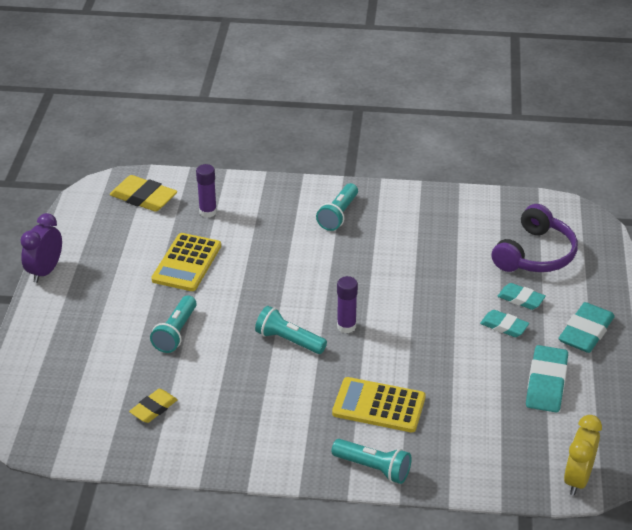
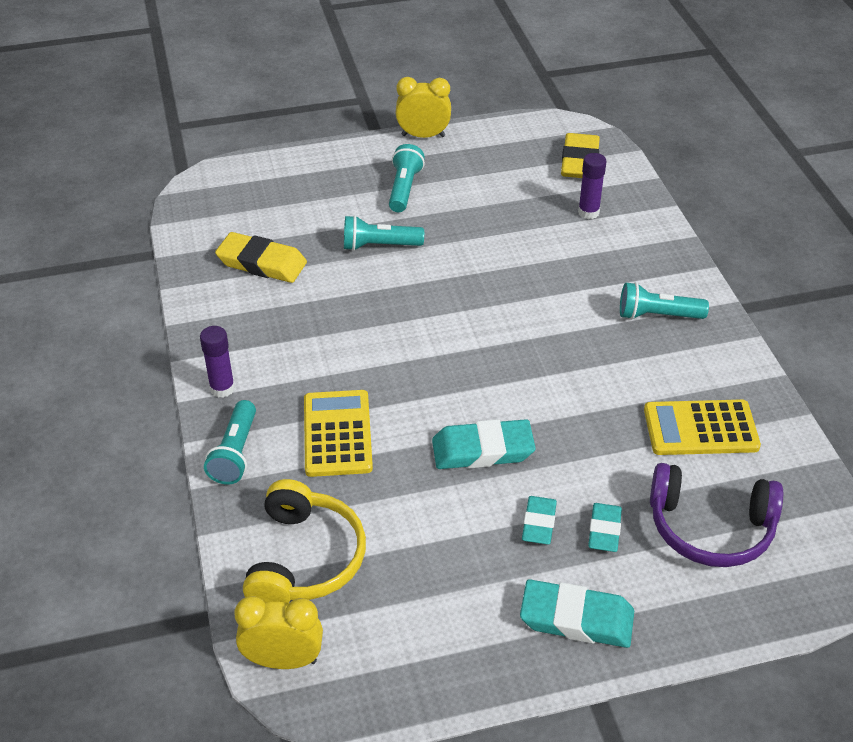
camera: 70 degrees right, 5 degrees up
(45, 271) = (423, 135): purple clock -> yellow clock
(153, 408) = (262, 263): yellow eraser -> yellow eraser, size x1.61
(186, 263) = (493, 221): yellow calculator -> yellow calculator (700, 428)
(289, 340) = (409, 332): turquoise flashlight -> turquoise flashlight (404, 188)
(346, 326) = (458, 373): purple glue stick -> purple glue stick (222, 388)
(493, 449) = (305, 559): none -> yellow headphones
(546, 383) = (450, 591): turquoise eraser -> turquoise eraser (482, 450)

